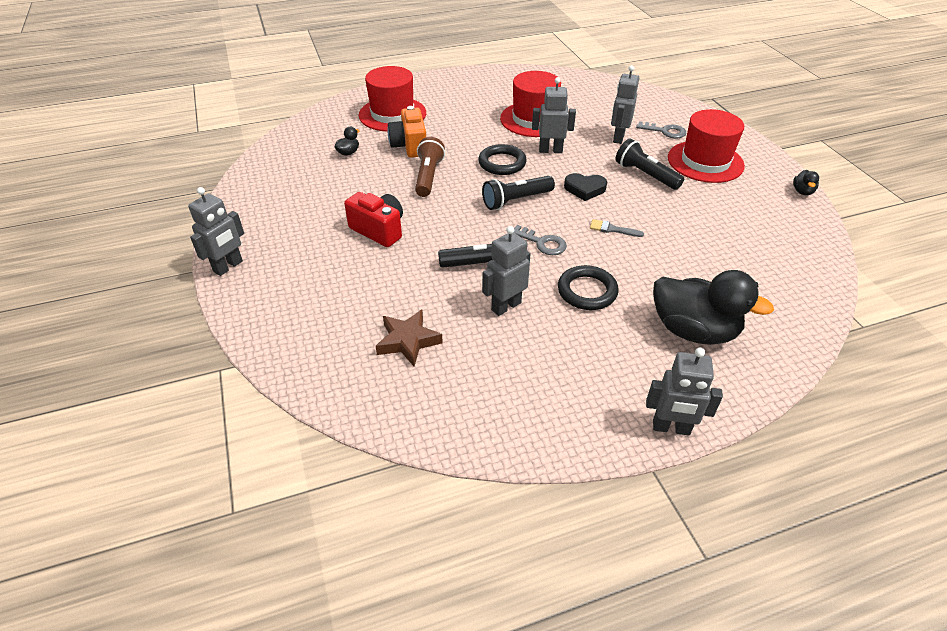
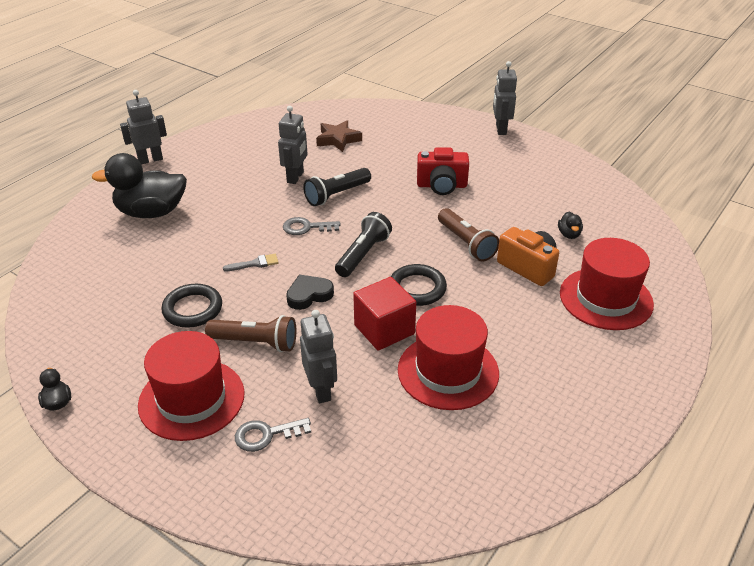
camera: 145 degrees right, 5 degrees down
(550, 150) = (384, 329): grey robot -> red cube
(587, 291) = (244, 207): black ring -> black ring (192, 309)
(645, 175) = (255, 343): black flashlight -> brown flashlight

